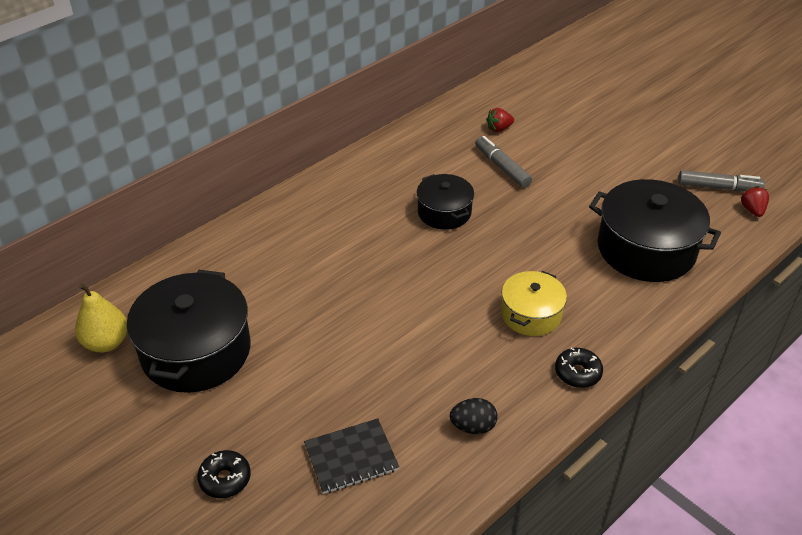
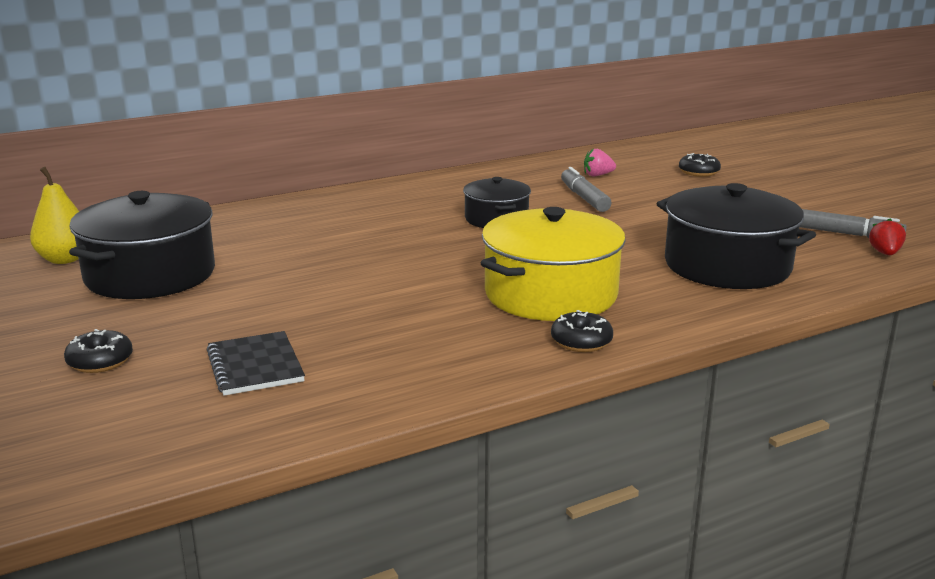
camera: 15 degrees right, 20 degrees down
(351, 457) = (255, 366): black notebook -> black notebook turned 75 degrees clockwise
(473, 426) = (420, 363): black egg -> none
(499, 129) = (597, 175): red strawberry -> pink strawberry
(531, 314) = (551, 294): yellow pot -> yellow pot, size x1.74
(578, 111) = (699, 172): none -> black donut

